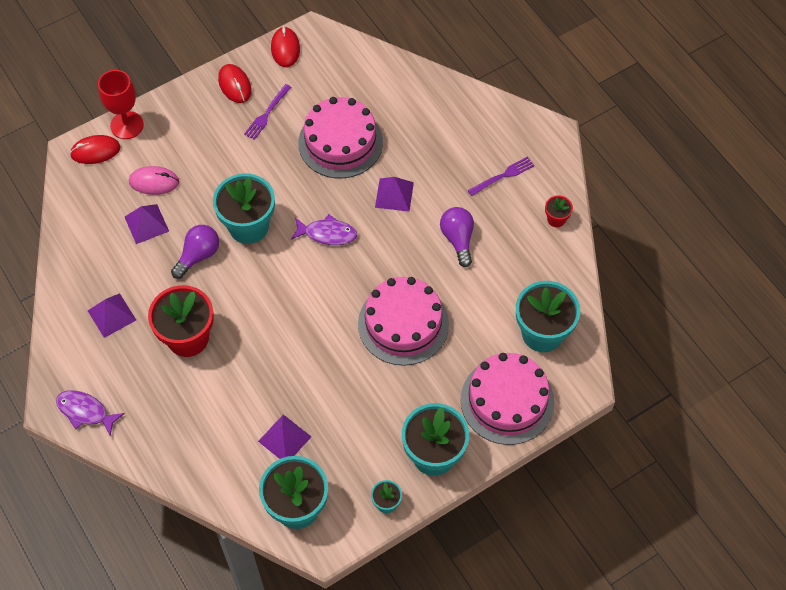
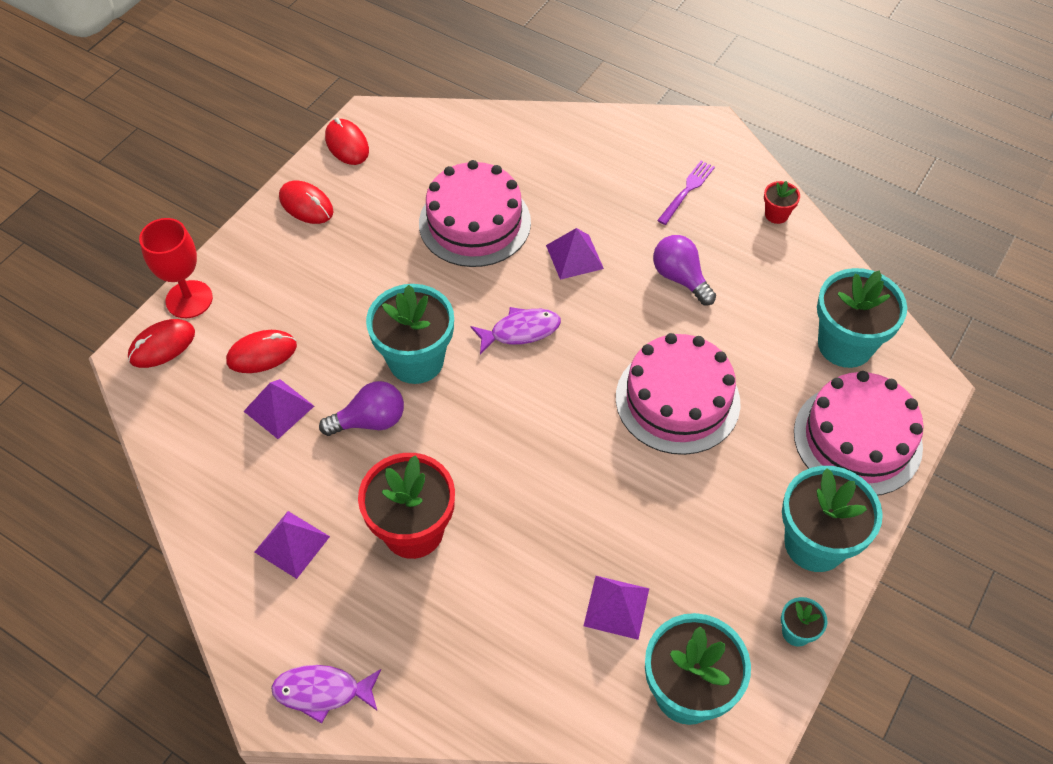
camera: 25 degrees left, 5 degrees down
(154, 182) = (262, 354): pink mouse -> red mouse
(198, 255) = (370, 421): purple light bulb -> purple light bulb turned 60 degrees clockwise
(267, 113) = (365, 222): purple fork -> none

